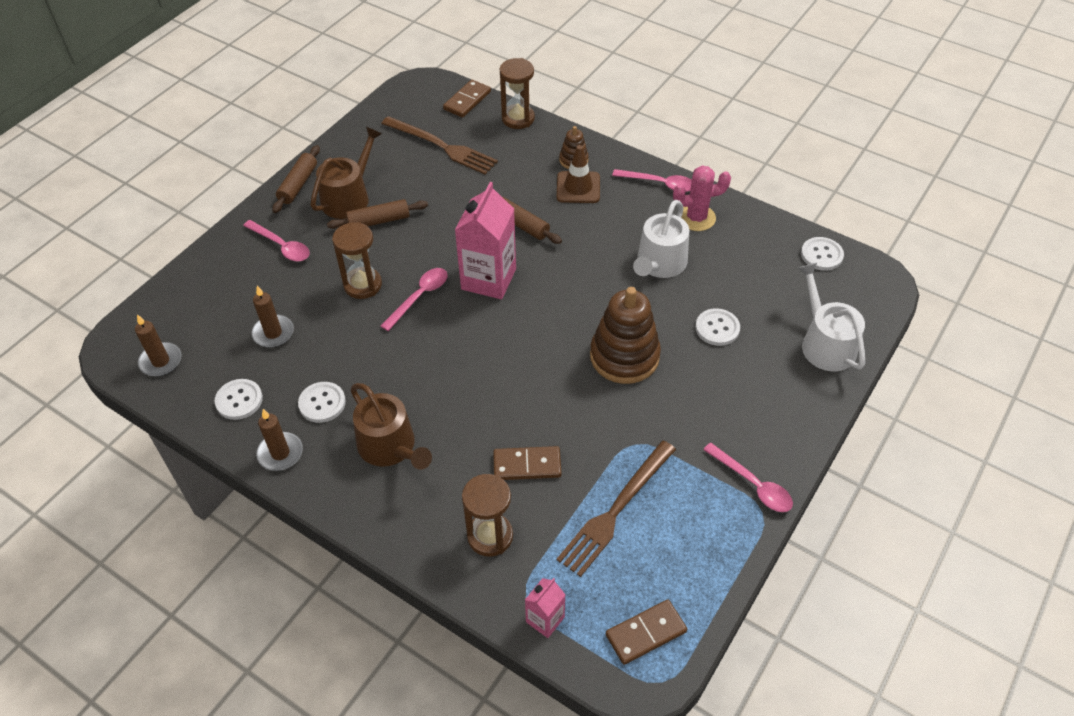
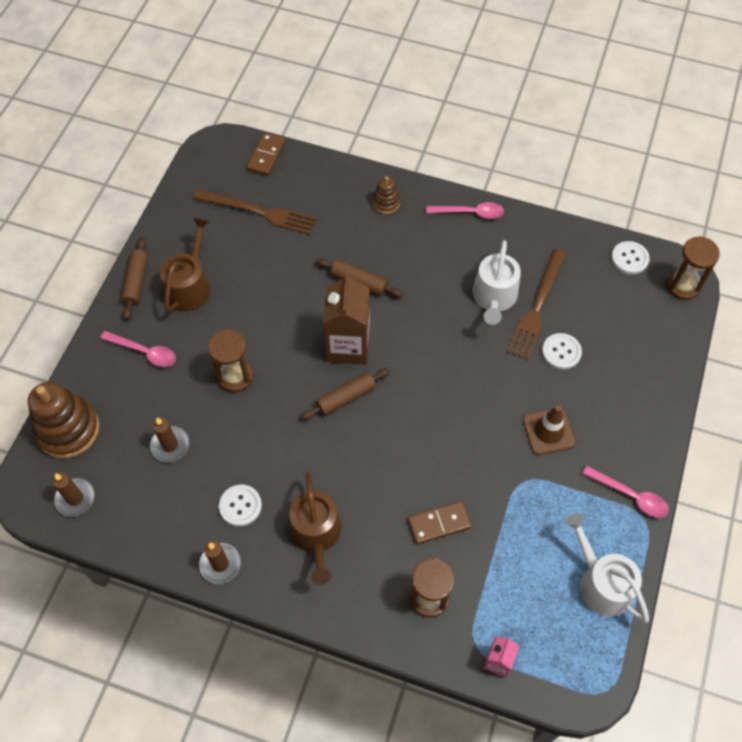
camera: 15 degrees left, 10 degrees up
(239, 400) = (163, 521): white button -> none
(379, 221) = (227, 305): brown rolling pin -> brown rolling pin (346, 398)
(390, 447) = (316, 535): brown watering can -> brown watering can turned 45 degrees clockwise
(419, 297) = (291, 378): pink spoon -> none
(488, 279) = (348, 346): pink carton -> brown carton
(518, 118) = (320, 167): brown hourglass -> brown hourglass (682, 286)
(578, 187) = (399, 232): brown traffic cone -> brown traffic cone (548, 431)
(616, 510) = (526, 547): brown fork -> brown fork (537, 307)
(624, 356) = (490, 398): brown stacking toy -> brown stacking toy (68, 429)
(645, 633) = (582, 652): brown domino -> none
(696, 218) = (513, 242): pink cactus -> none
(825, 343) = (654, 346): white watering can -> white watering can (601, 582)

